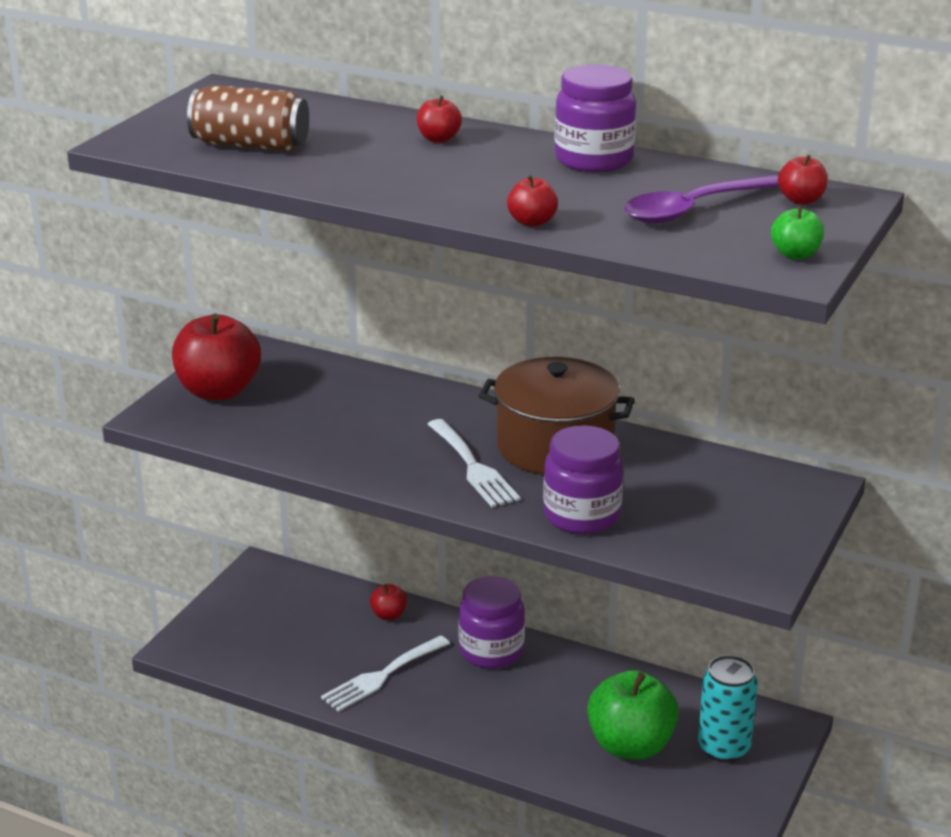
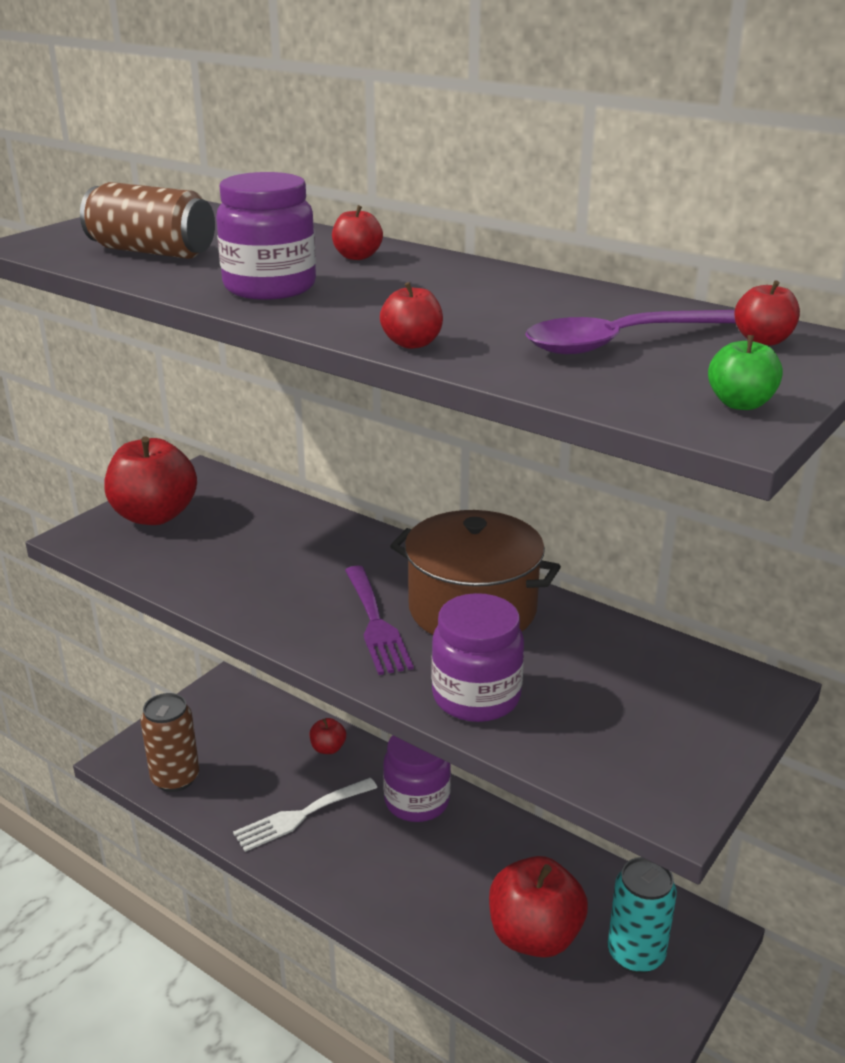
camera: 10 degrees right, 0 degrees up
(244, 658) = (175, 778): none -> brown can
(473, 467) = (376, 624): white fork -> purple fork
(593, 160) = (521, 285): purple jar -> purple jar (270, 287)
(630, 745) = (534, 935): green apple -> red apple

